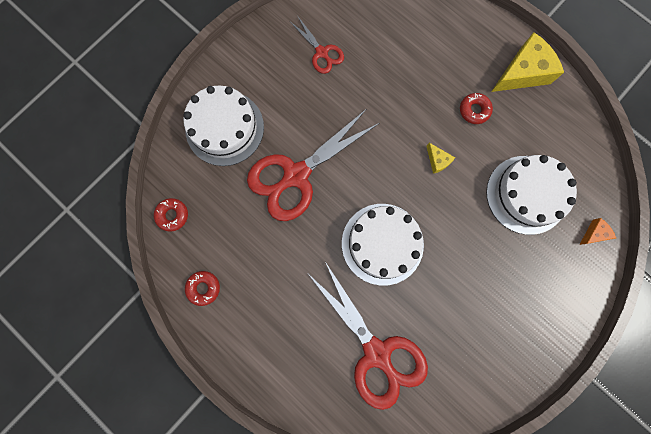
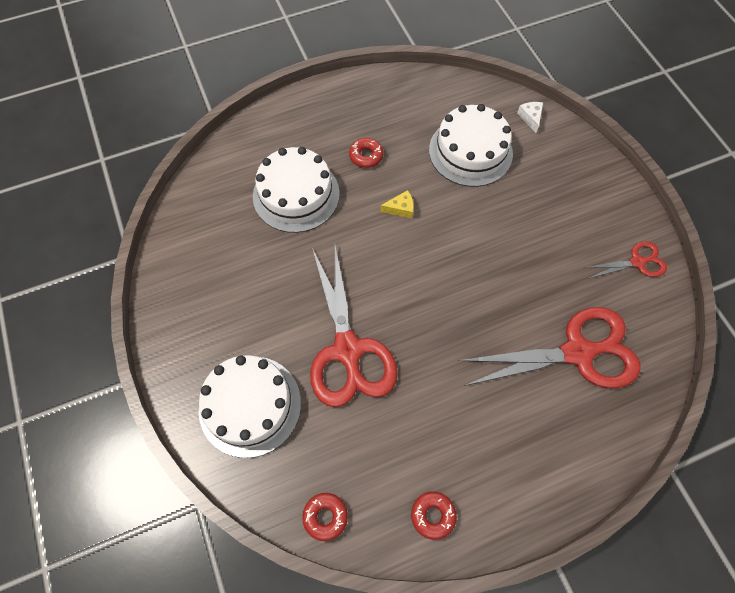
camera: 65 degrees left, 15 degrees down
(322, 53) = (223, 263): red scissors -> red scissors (637, 262)
(382, 244) = (464, 296): white cake -> white cake (296, 195)
(523, 72) = (351, 102): yellow cheese -> none
(594, 234) = (530, 118): orange cheese -> white cheese

